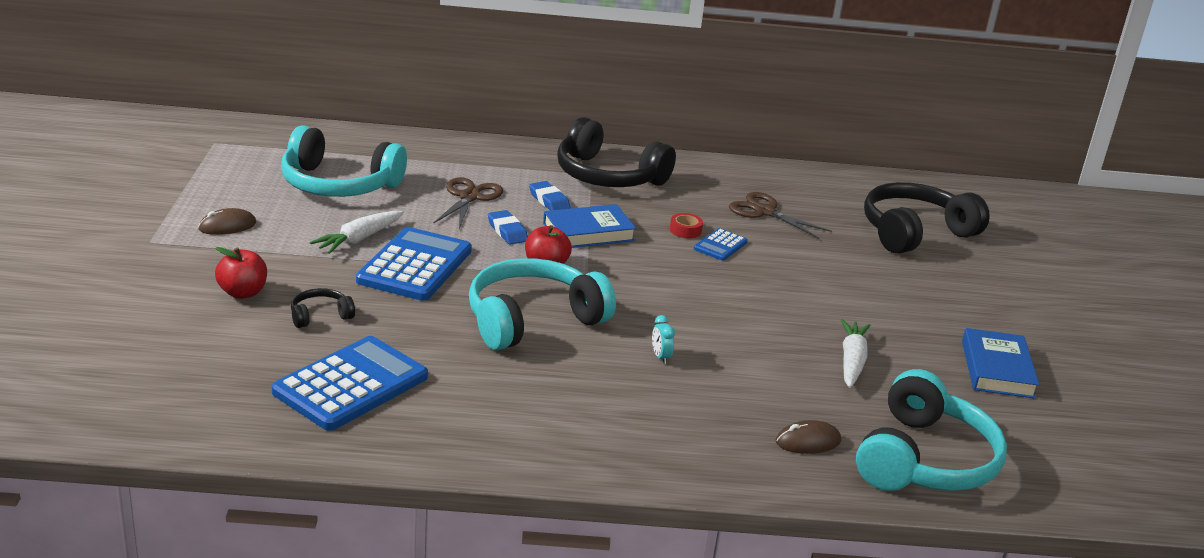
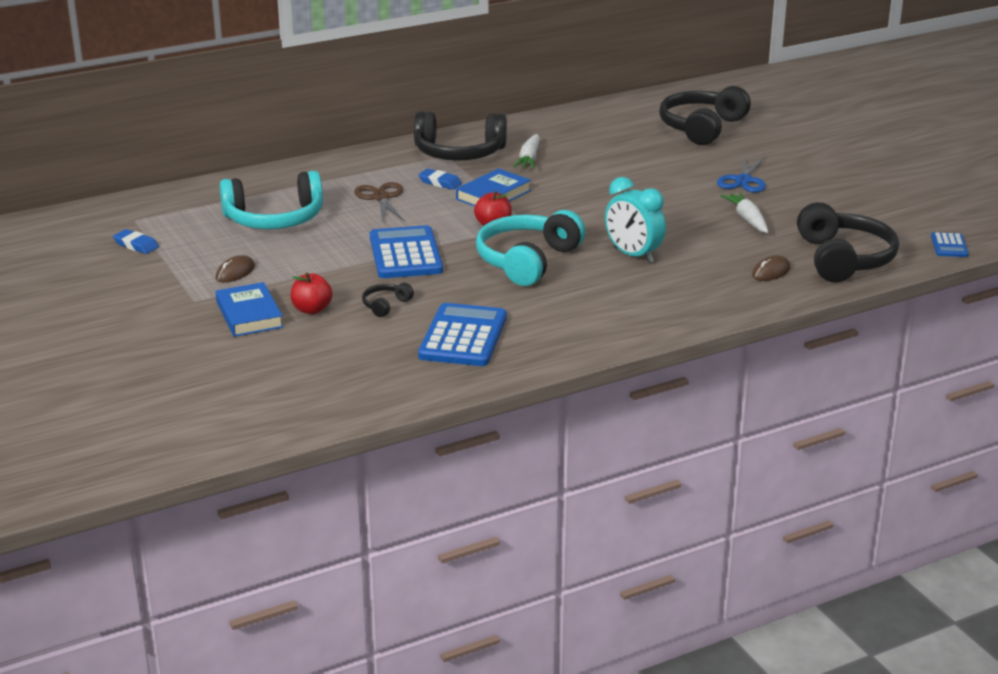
camera: 25 degrees left, 0 degrees up
(358, 239) = (343, 250): white carrot -> white carrot (529, 159)
(507, 231) = (438, 212): blue eraser -> blue eraser (136, 245)
(660, 357) = (633, 255): turquoise clock -> turquoise clock, size x2.44
(685, 230) = (555, 173): red tape -> none
(720, 245) = (590, 175): blue calculator -> blue calculator (949, 246)
(765, 212) = (592, 144): brown scissors -> none
(898, 311) = (743, 180): none -> blue scissors
(924, 460) = (843, 259): turquoise headphones -> black headphones
(997, 369) = (833, 195): blue book -> blue book (249, 315)

